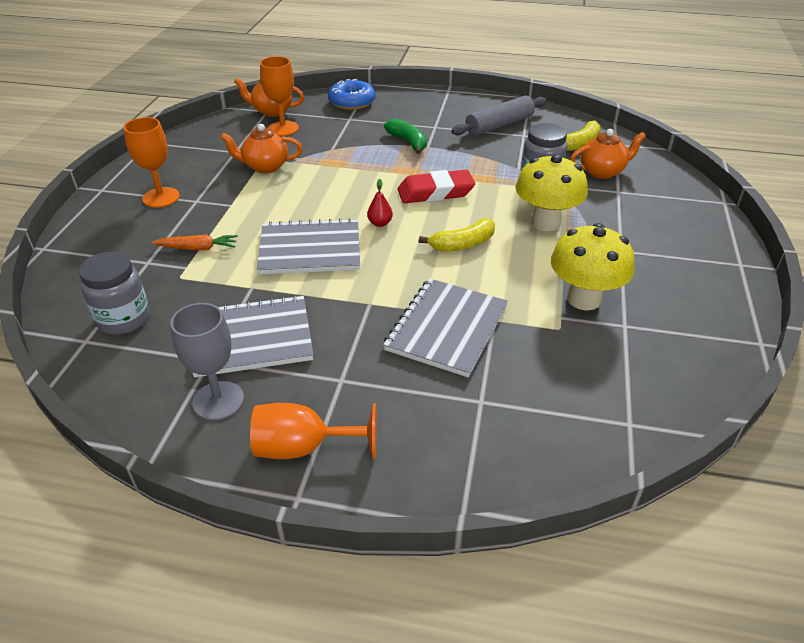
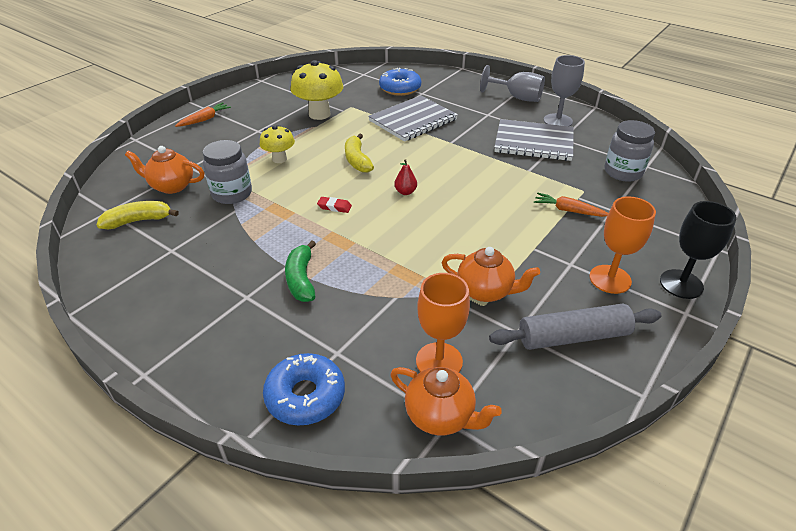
camera: 155 degrees left, 0 degrees up
(97, 208) = (681, 284): none -> black goblet
(303, 448) = (517, 97): orange goblet -> grey goblet
(310, 249) = (474, 186): grey notebook -> none
(435, 192) = (334, 207): red eraser -> red eraser, size x0.45
(462, 244) = (357, 160): yellow banana -> yellow banana turned 105 degrees counterclockwise
(499, 125) = (175, 273): grey rolling pin -> grey rolling pin (573, 337)
(527, 401) = (400, 88): none -> blue donut
(545, 222) = (279, 159): yellow mushroom -> yellow mushroom, size x0.60
(705, 247) = (205, 119): none -> orange carrot

